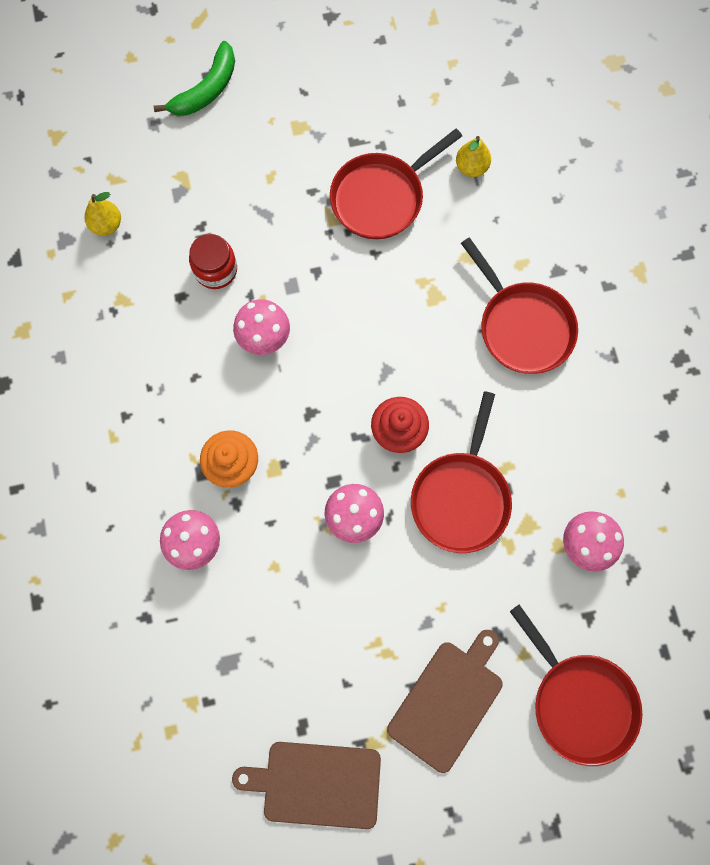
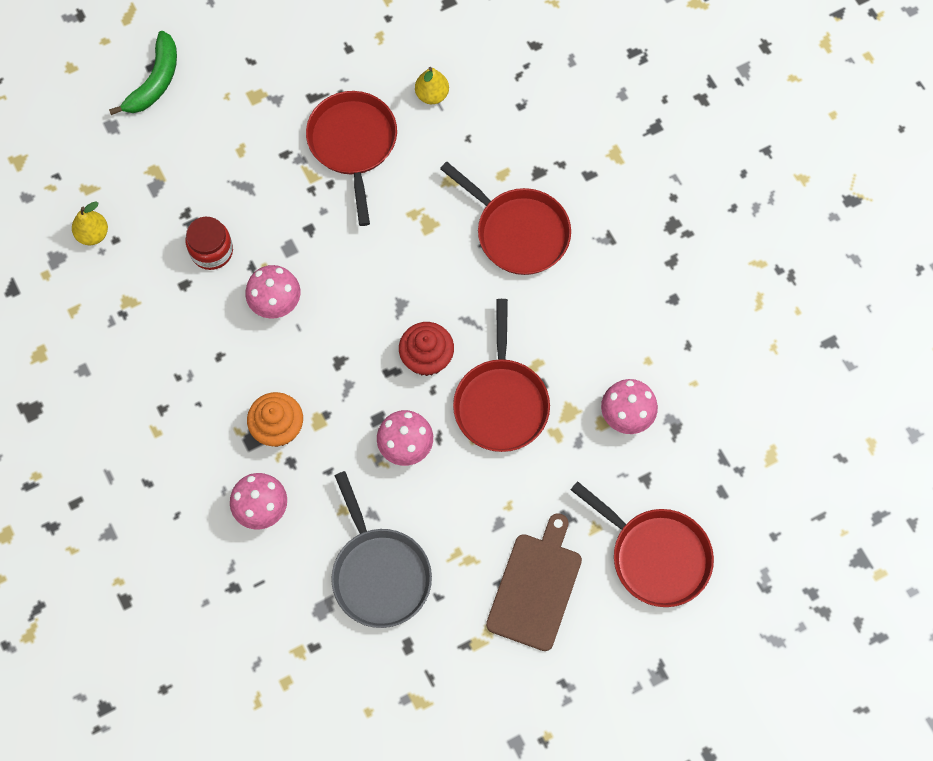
camera: 15 degrees left, 5 degrees down
(293, 643) = (379, 573): none -> grey pan
(316, 783) = (434, 691): brown cutting board -> none
(381, 197) = (353, 144): red pan -> red pan turned 135 degrees clockwise

